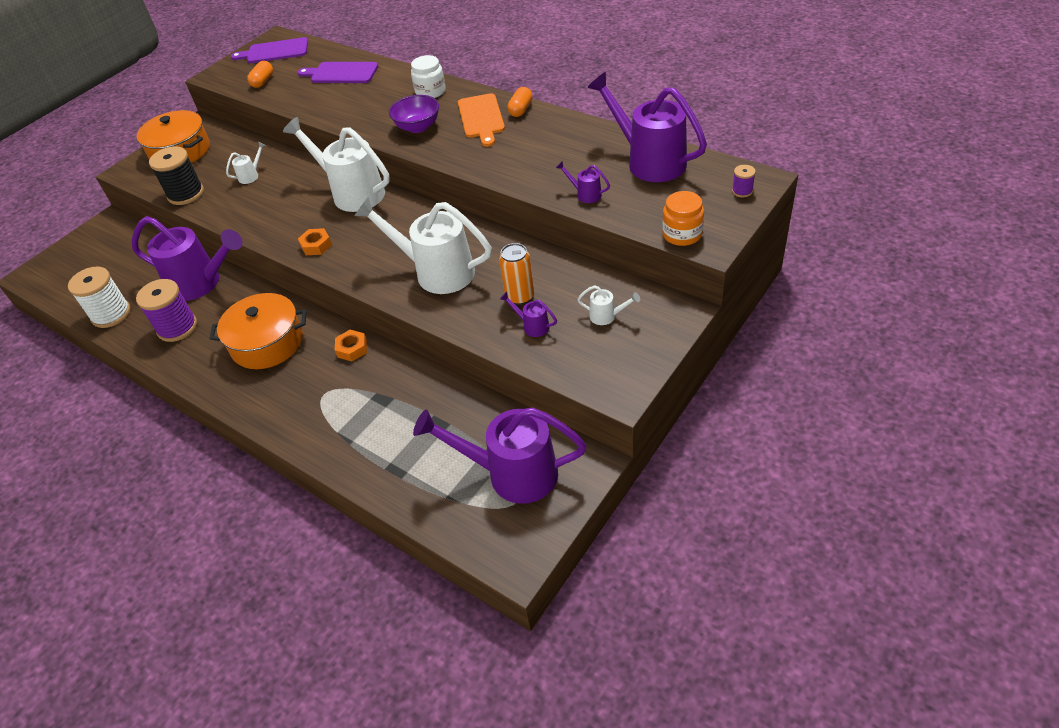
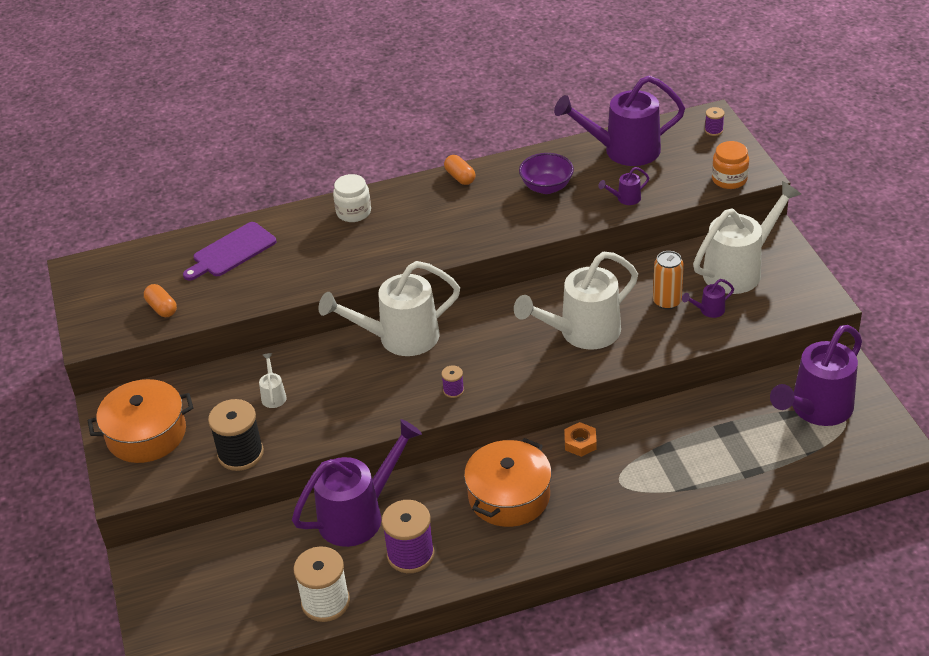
camera: 55 degrees left, 5 degrees down
(274, 52) = (109, 280): purple cutting board -> none
(316, 245) = (453, 390): orange nut -> purple spool
(418, 127) = (403, 242): purple bowl -> purple bowl (546, 187)
(481, 118) = (442, 202): orange cutting board -> none
(607, 316) = (739, 270): white watering can -> white watering can, size x2.43

